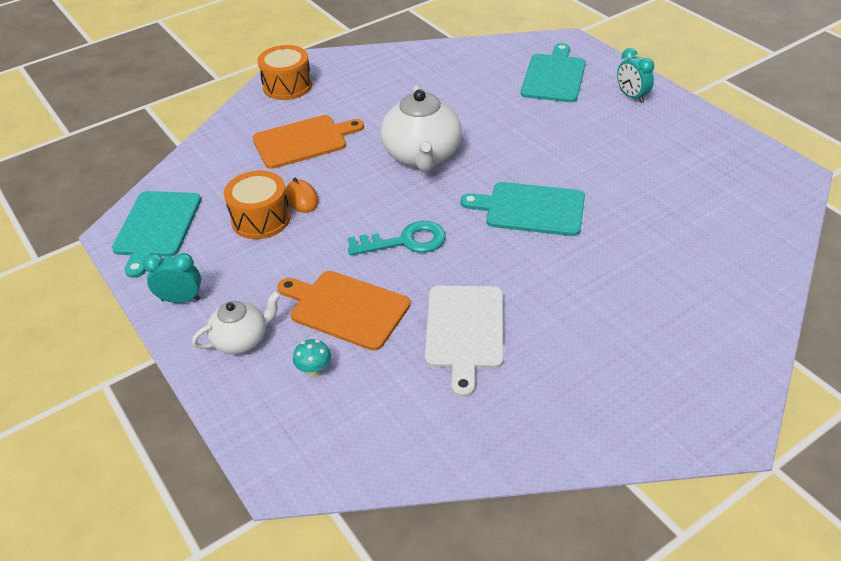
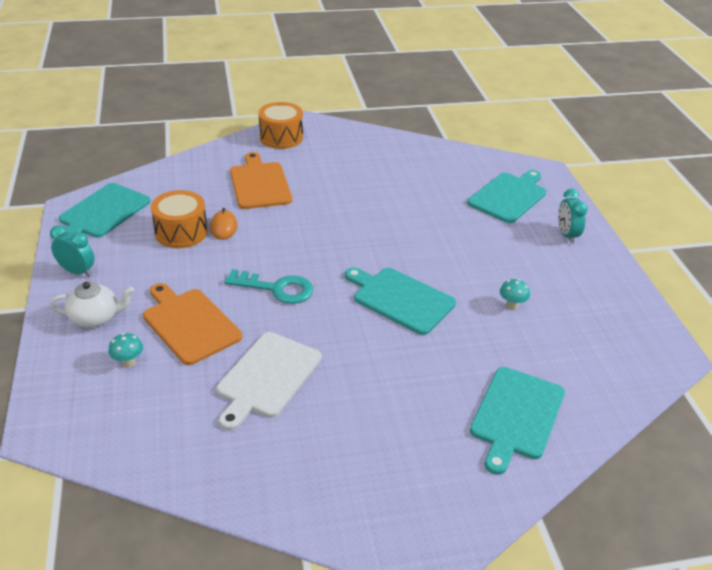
camera: 20 degrees right, 5 degrees down
(303, 141) = (260, 184): orange cutting board -> orange cutting board turned 105 degrees counterclockwise
(422, 156) = (344, 226): white teapot -> none
(633, 179) = (511, 306): none -> turquoise mushroom
(711, 278) = (516, 415): none -> turquoise cutting board

